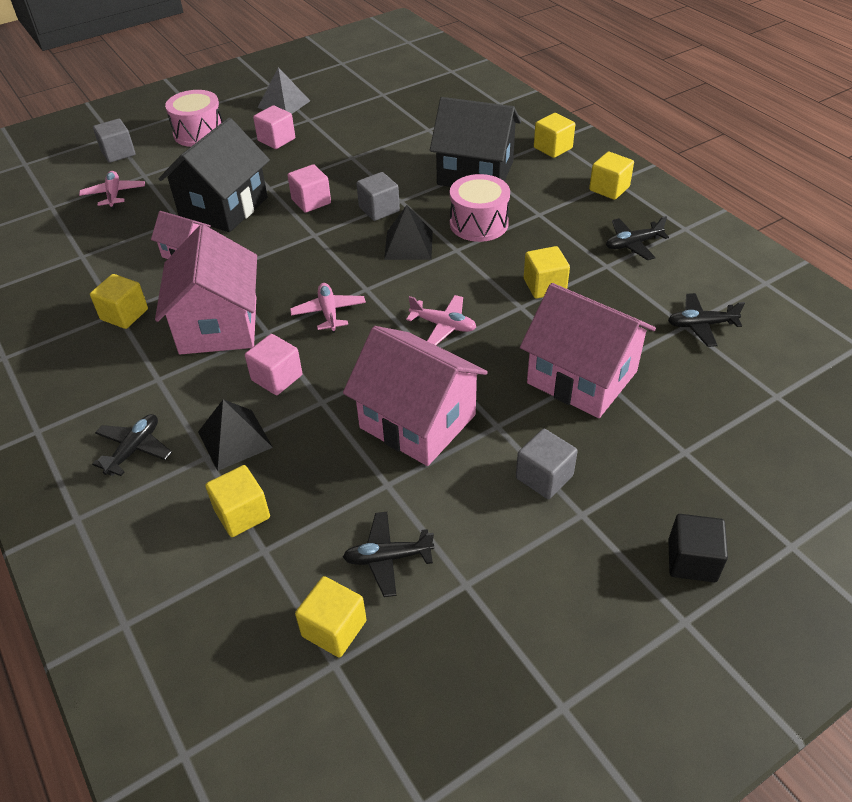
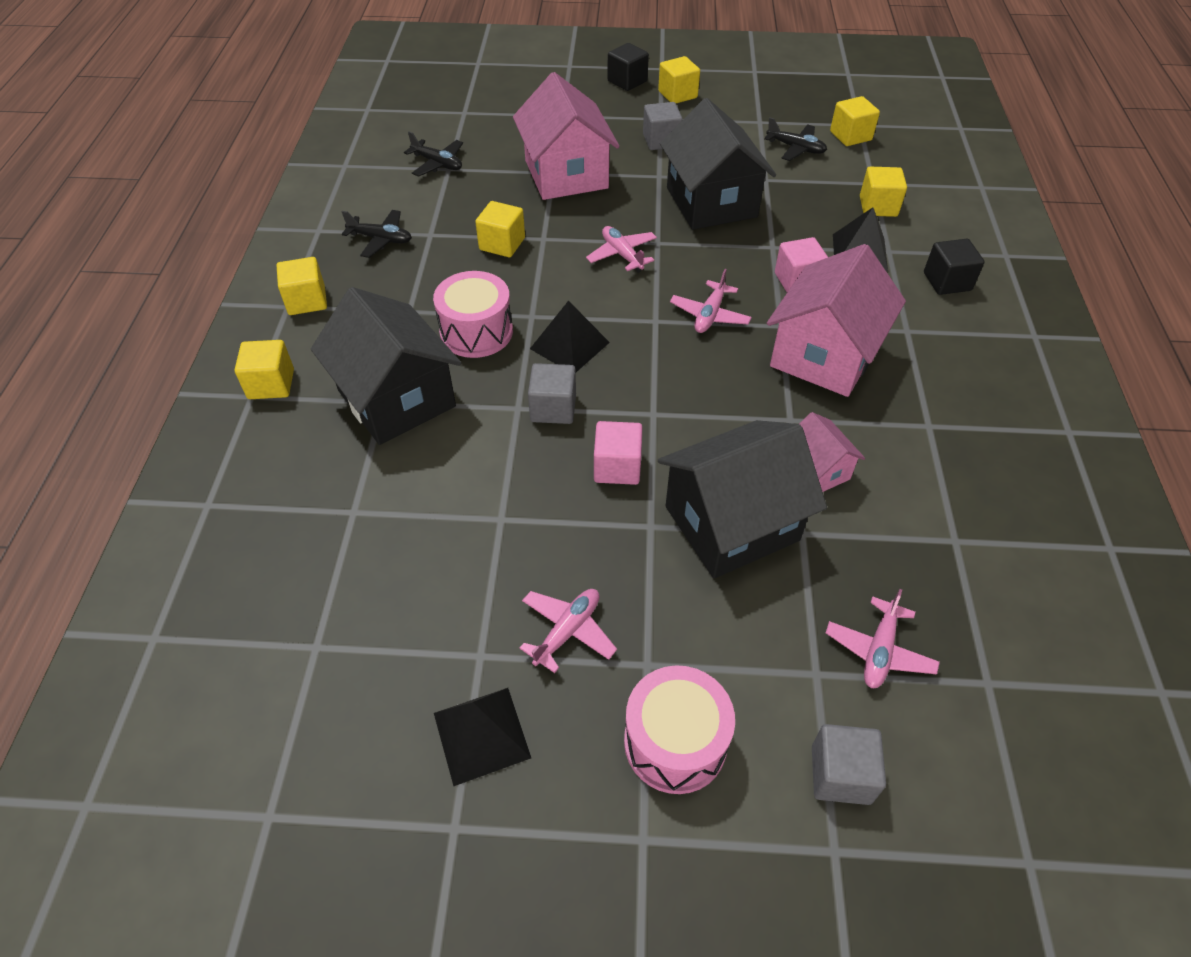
camera: 145 degrees left, 5 degrees up
(124, 314) = (921, 418): yellow cube -> yellow cube (677, 94)
(134, 449) = (947, 281): black plane -> black cube
(276, 140) = (567, 631): pink cube -> pink plane
(284, 104) = (481, 735): grey pyramid -> black pyramid
(417, 421) = (711, 202): pink house -> black house

